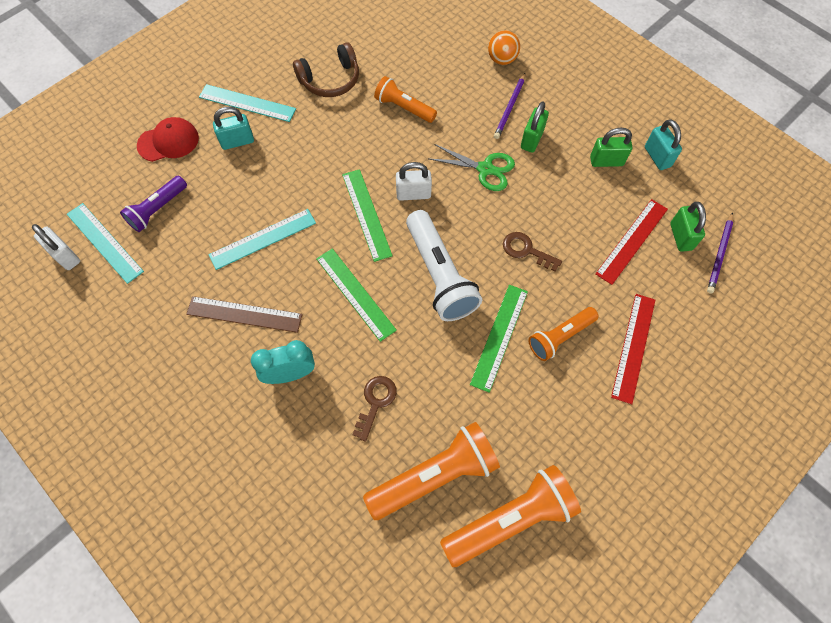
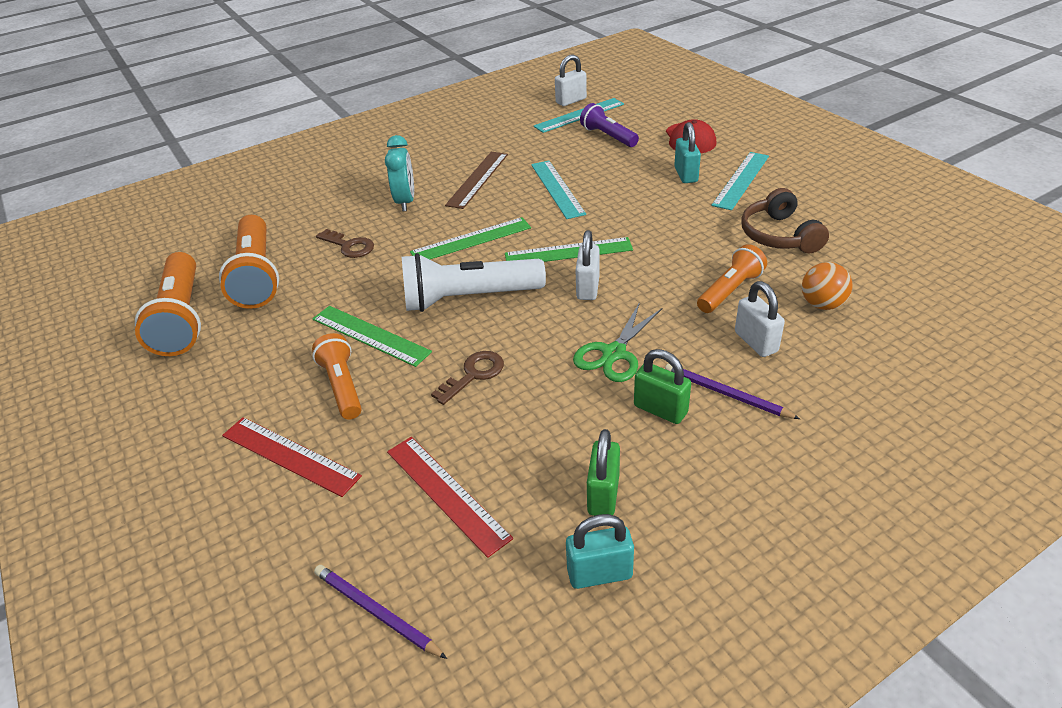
camera: 105 degrees right, 25 degrees down
(457, 94) = (756, 342): none -> white padlock
(502, 59) = (832, 399): orange ball -> orange ball (822, 304)
(681, 236) = (430, 563): green padlock -> none

